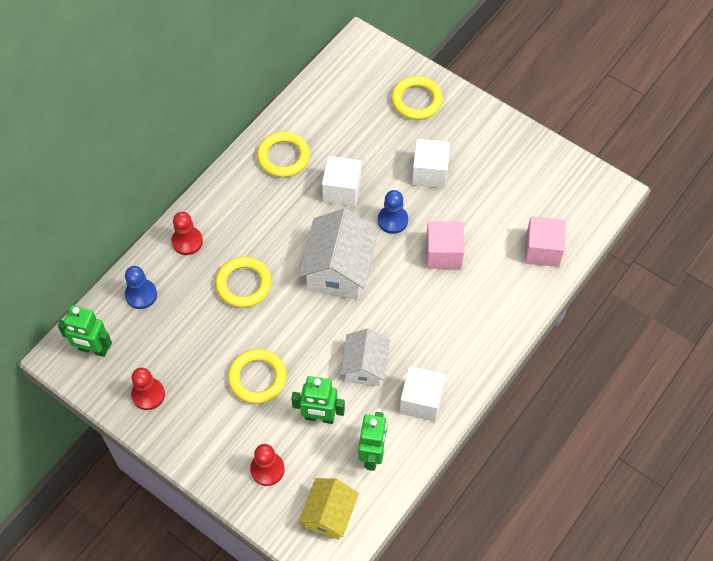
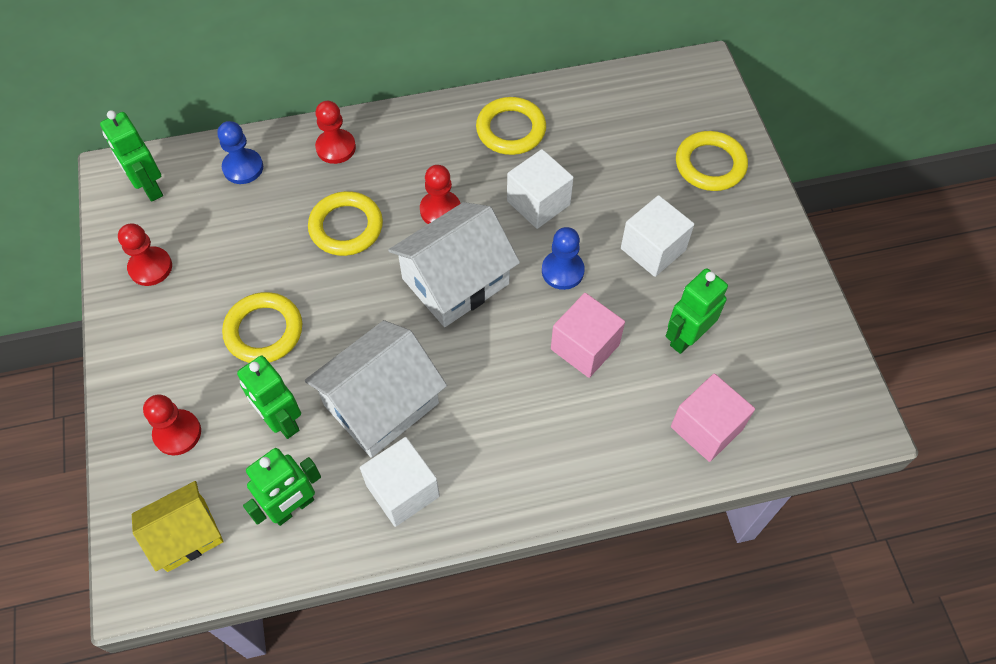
camera: 40 degrees right, 0 degrees up
(289, 234) = (440, 210): none -> red pawn
(365, 366) = (381, 404): white house -> white house, size x1.57
(491, 209) = (686, 337): none -> green robot

